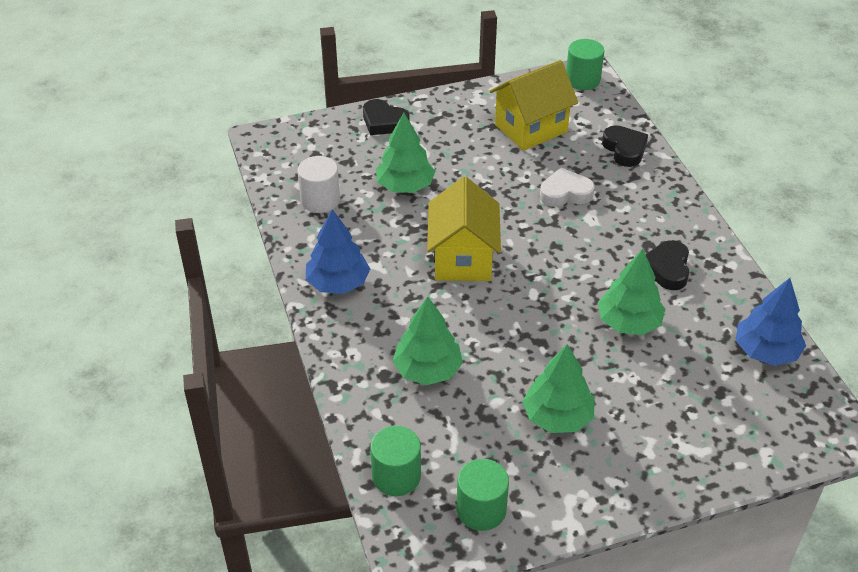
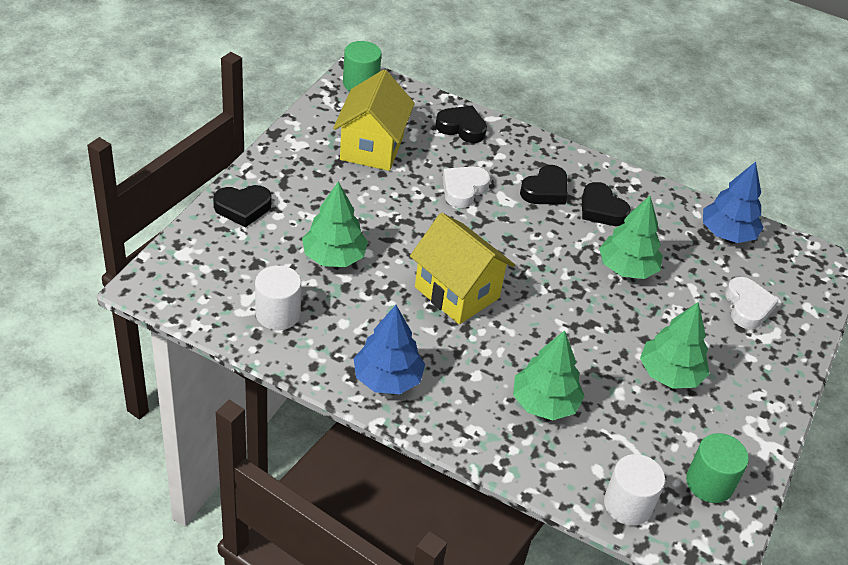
camera: 50 degrees left, 0 degrees up
(396, 476) = (628, 504): green cylinder -> white cylinder
(635, 229) = (545, 190): none -> black heart
(702, 415) = (747, 307): none -> white heart

